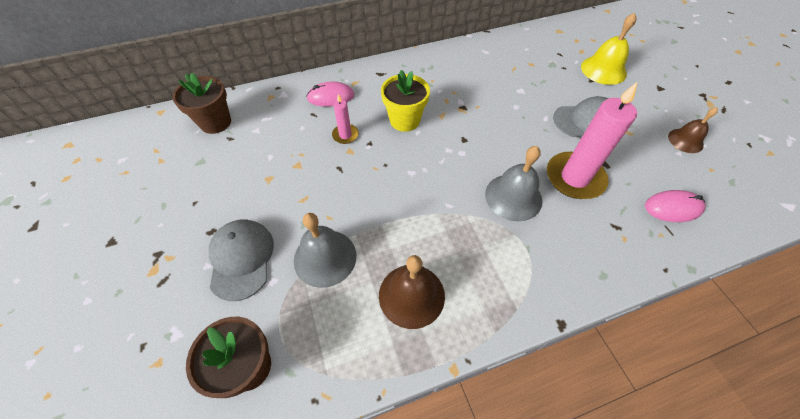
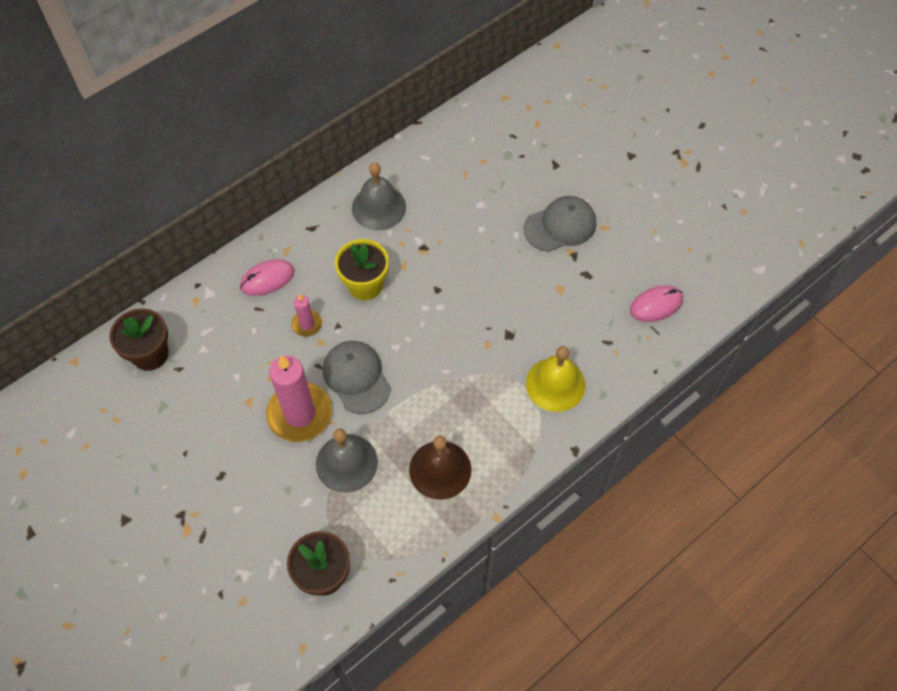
camera: 20 degrees left, 5 degrees up
(241, 259) = (267, 491): grey cap -> grey cap (356, 377)
(513, 197) = (505, 341): grey bell -> grey bell (378, 207)
(574, 178) = (560, 301): pink candle -> pink candle (300, 414)
(603, 70) = (566, 146): yellow bell -> yellow bell (555, 384)
(685, 140) = (662, 220): brown bell -> none

